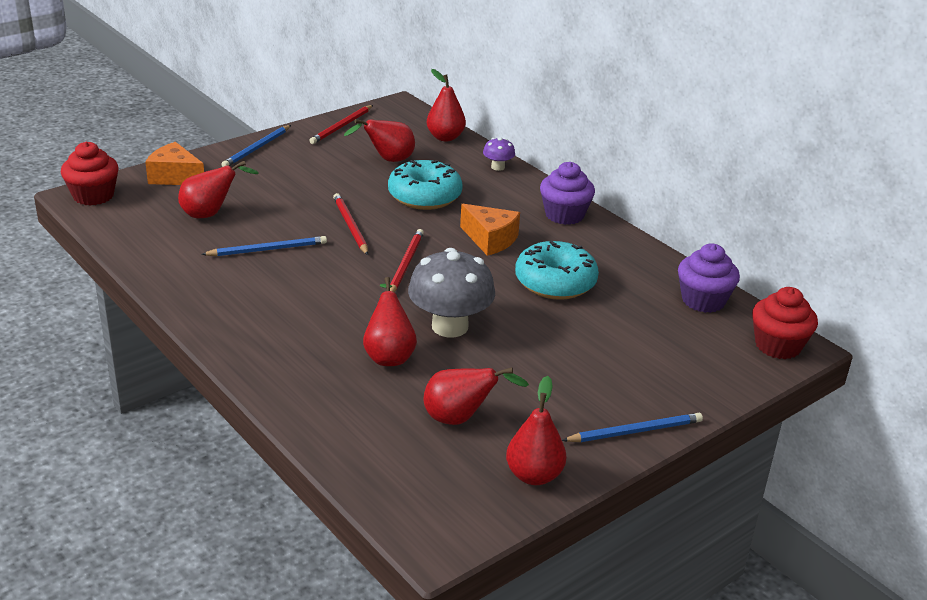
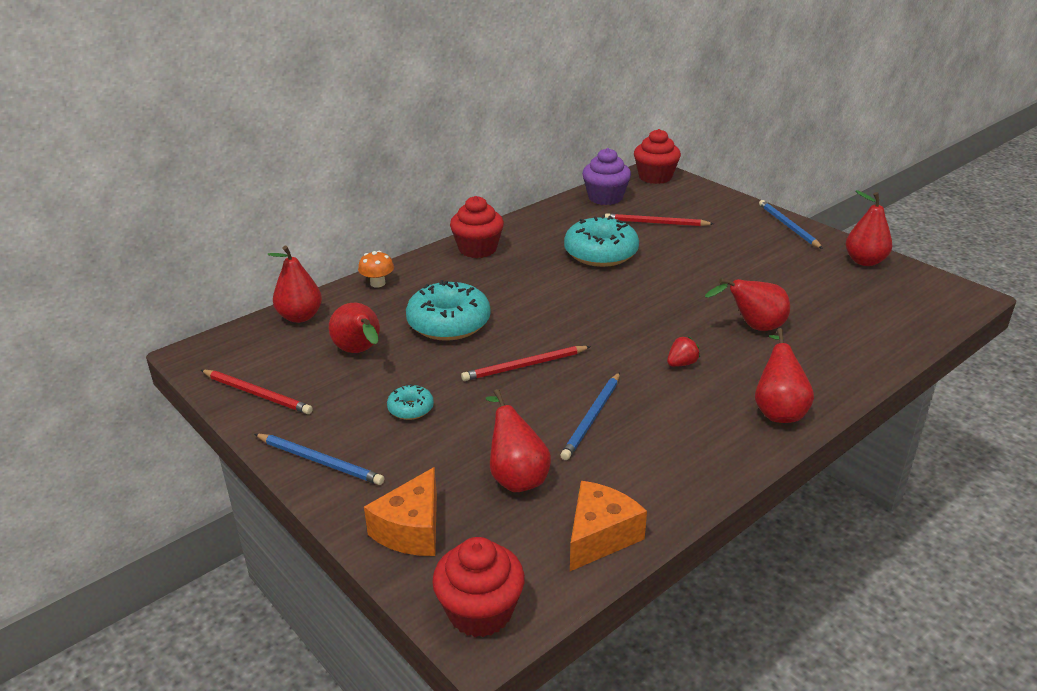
camera: 90 degrees left, 0 degrees up
(268, 249) = (592, 418): blue pencil -> blue pencil turned 135 degrees counterclockwise
(305, 178) = (410, 409): none -> turquoise donut
(333, 302) = (681, 364): none -> red strawberry
(405, 264) = (594, 327): red pencil -> red pencil (655, 223)
(450, 326) = (693, 300): grey mushroom -> none
(460, 418) = (820, 290): red pear -> red pear (778, 410)
(490, 240) = (534, 284): orange cheese -> orange cheese (600, 536)
(498, 167) = (377, 283): purple mushroom -> orange mushroom
(564, 215) = (477, 249): purple cupcake -> red cupcake

